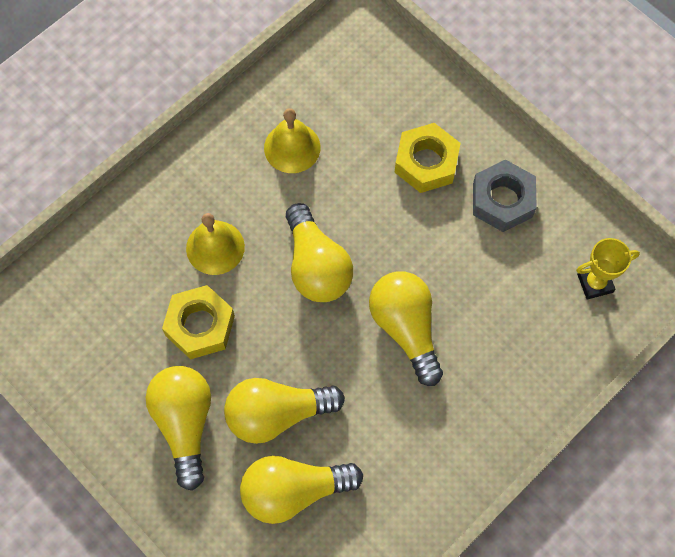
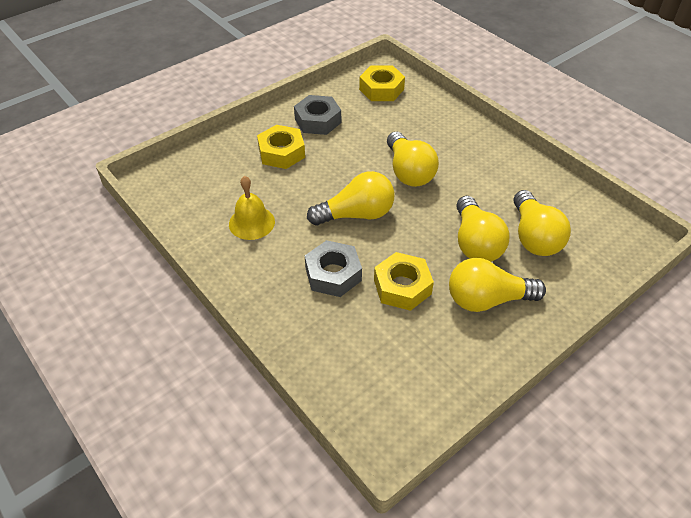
camera: 85 degrees left, 20 degrees down
(215, 247) = (333, 274): yellow bell -> grey nut
(406, 328) = (409, 172): yellow light bulb -> yellow light bulb turned 90 degrees counterclockwise
(595, 283) = (381, 89): yellow trophy -> yellow nut

